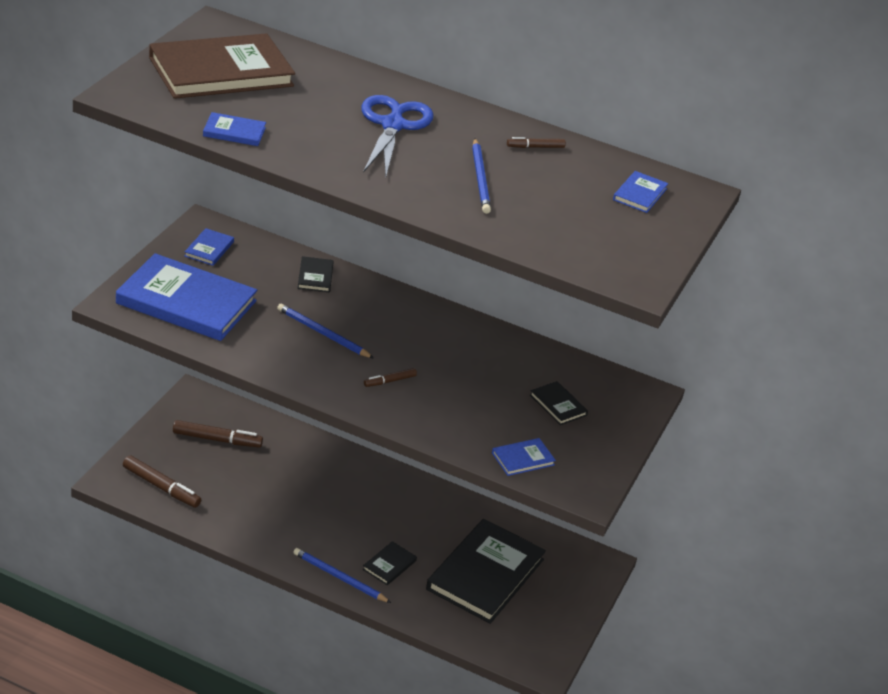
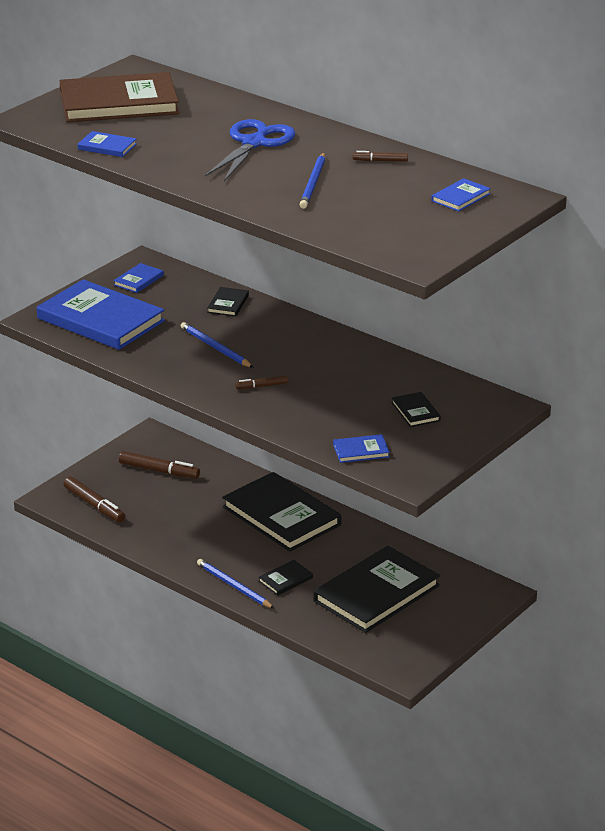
camera: 20 degrees right, 5 degrees down
(360, 487) = (281, 516): none -> black book

